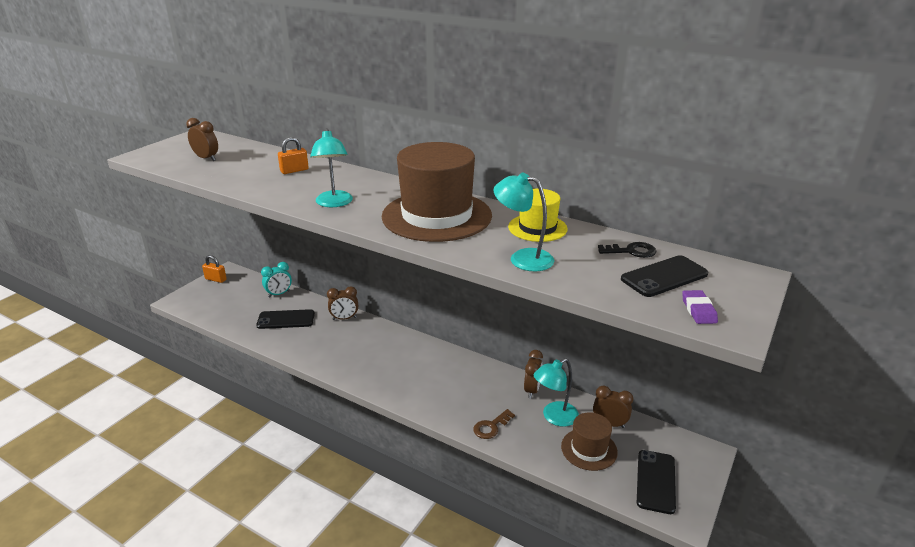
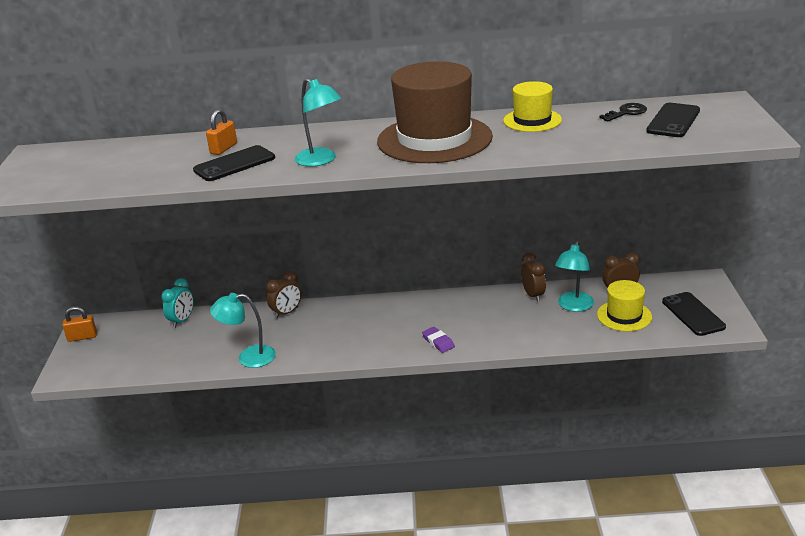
camera: 30 degrees left, 0 degrees up
(206, 158) = (97, 169): brown clock -> none
(286, 320) = (223, 339): black phone -> black phone (234, 164)
(491, 427) = (532, 335): brown key -> none
(522, 258) = (556, 144): turquoise lamp -> turquoise lamp (248, 357)
(589, 449) = (624, 316): brown hat -> yellow hat
(698, 310) = (725, 133): purple eraser -> purple eraser (438, 342)

